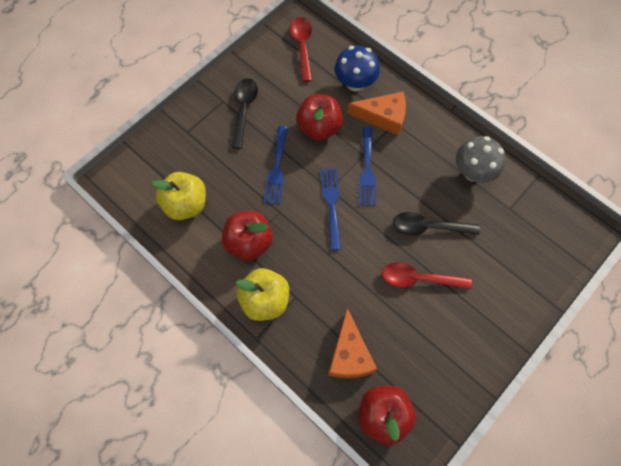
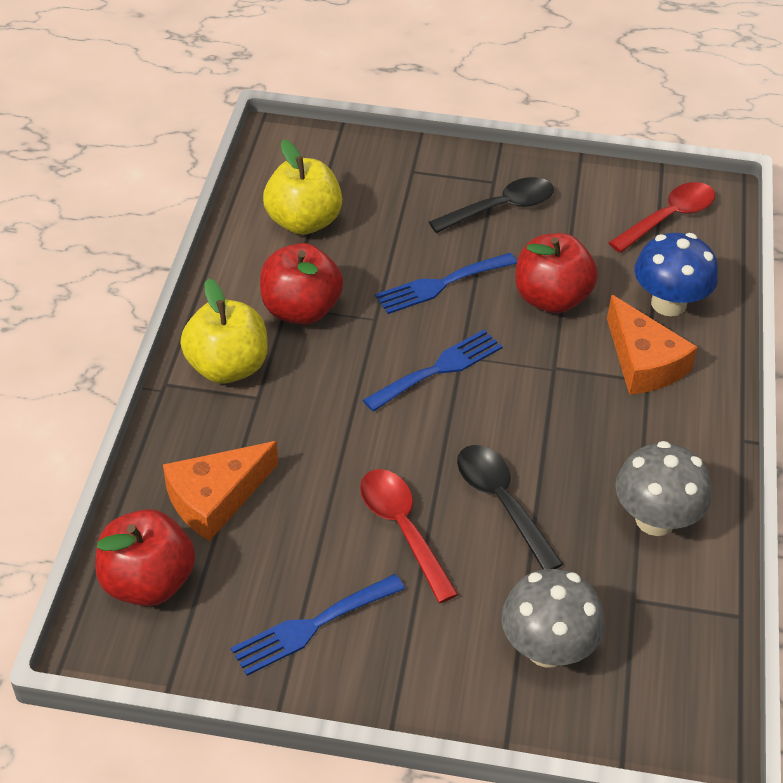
camera: 55 degrees right, 20 degrees down
(367, 170) = (532, 384): blue fork -> blue fork (311, 626)
(516, 259) = (547, 648): none -> grey mushroom

